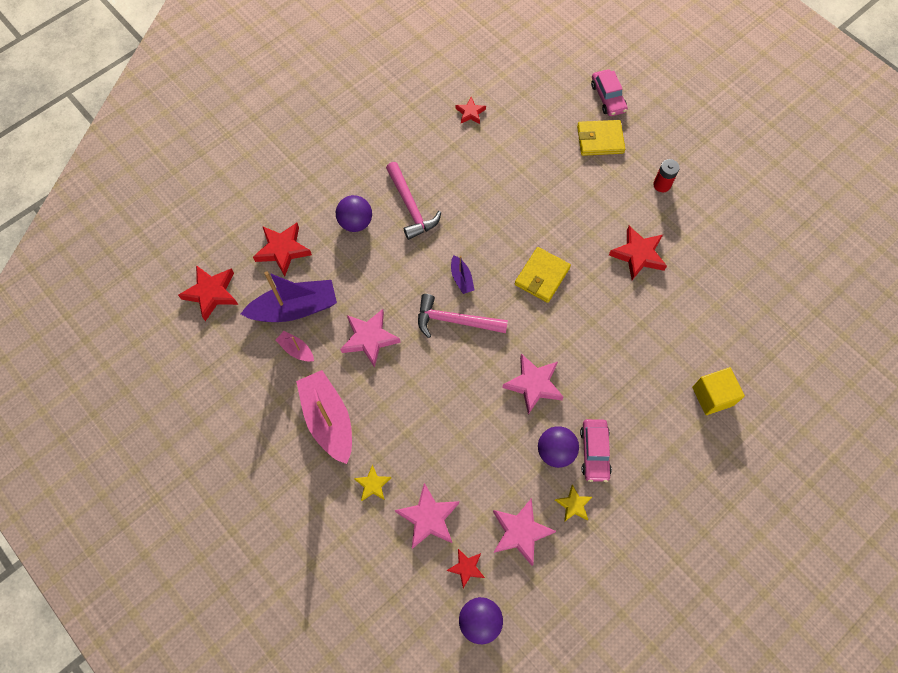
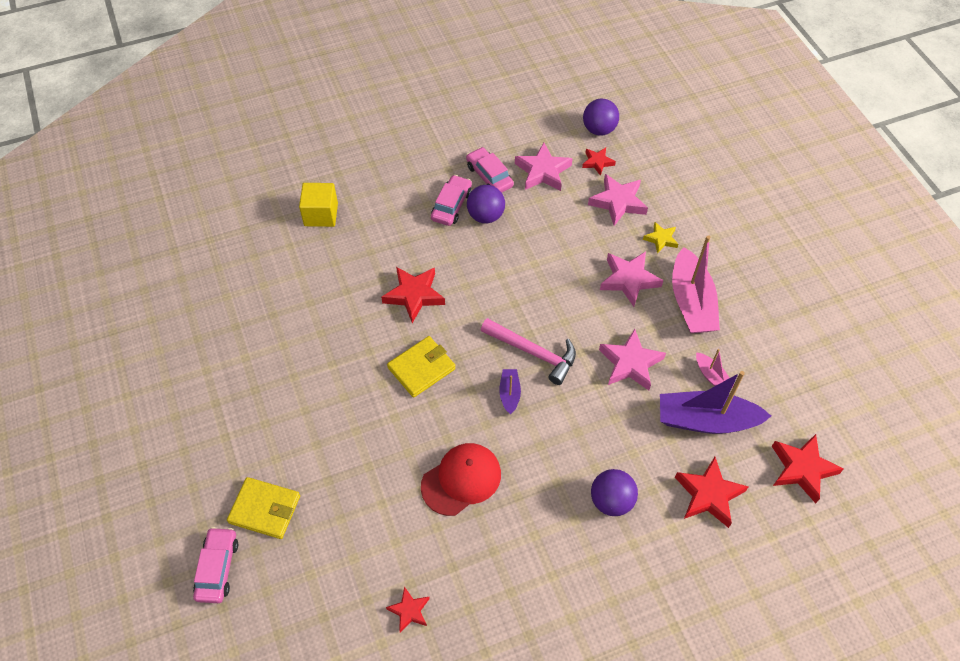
camera: 160 degrees left, 10 degrees down
(410, 206) = (537, 499): pink hammer -> none
(472, 202) = (461, 480): none -> red cap
(533, 384) = (480, 272): pink star -> pink star (629, 280)
(573, 505) = (489, 176): yellow star -> pink car
(638, 255) = (307, 357): red star -> red star (414, 295)
(662, 185) = (230, 426): red battery -> none

